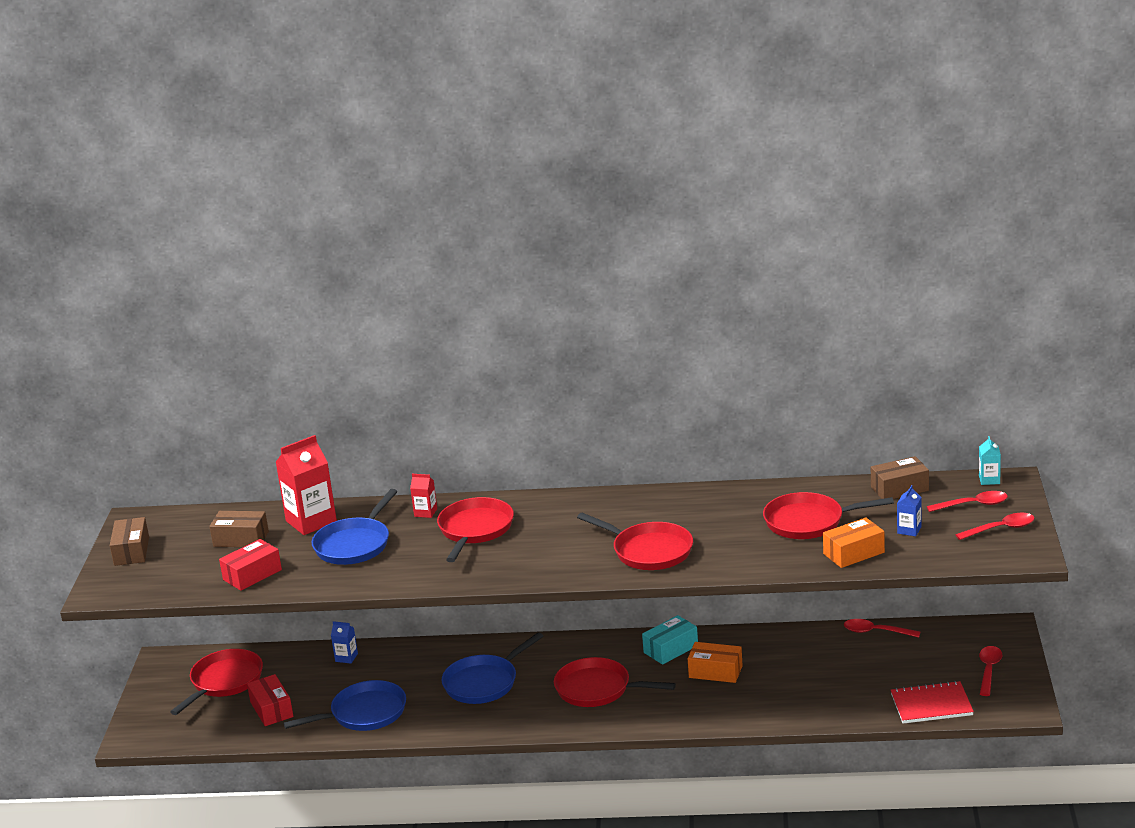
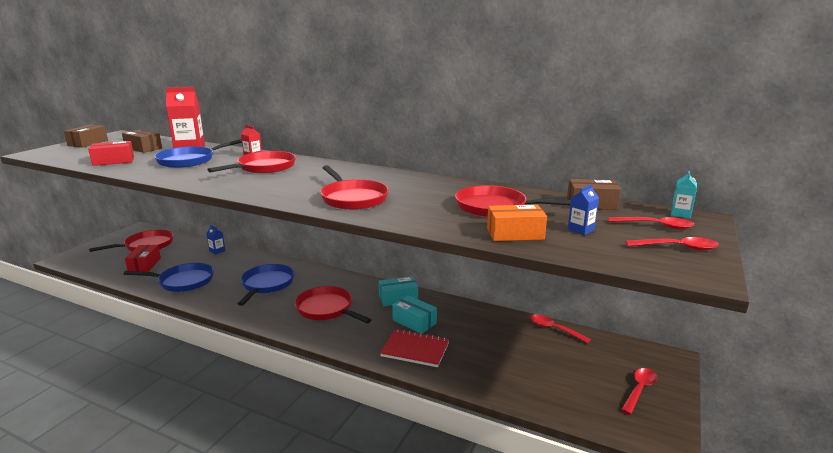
camera: 20 degrees right, 5 degrees down
(484, 683) = (267, 284): blue pan -> blue pan turned 120 degrees clockwise
(715, 671) = (414, 322): orange box -> turquoise box
(931, 705) = (570, 404): red notebook -> red notebook (415, 349)

